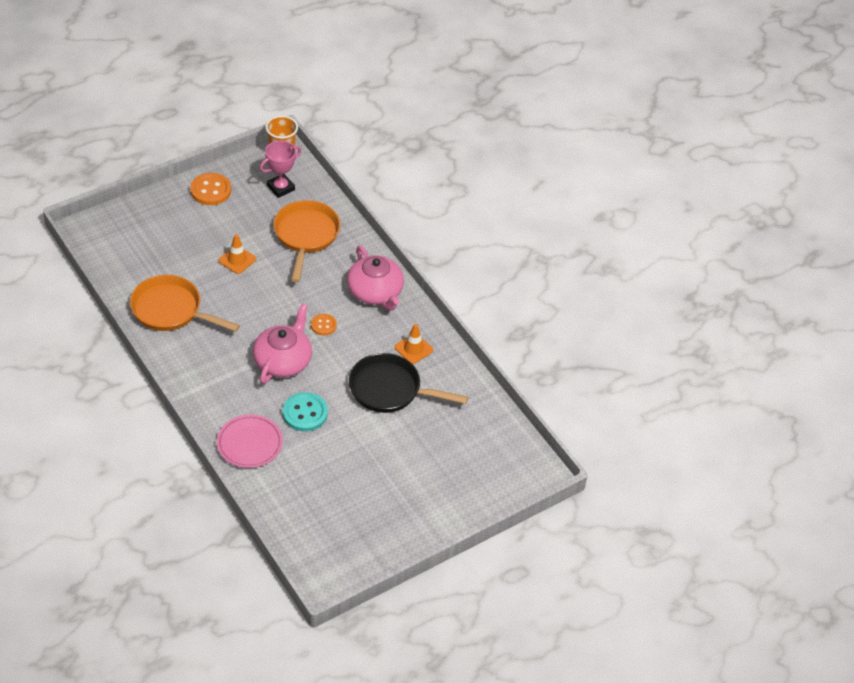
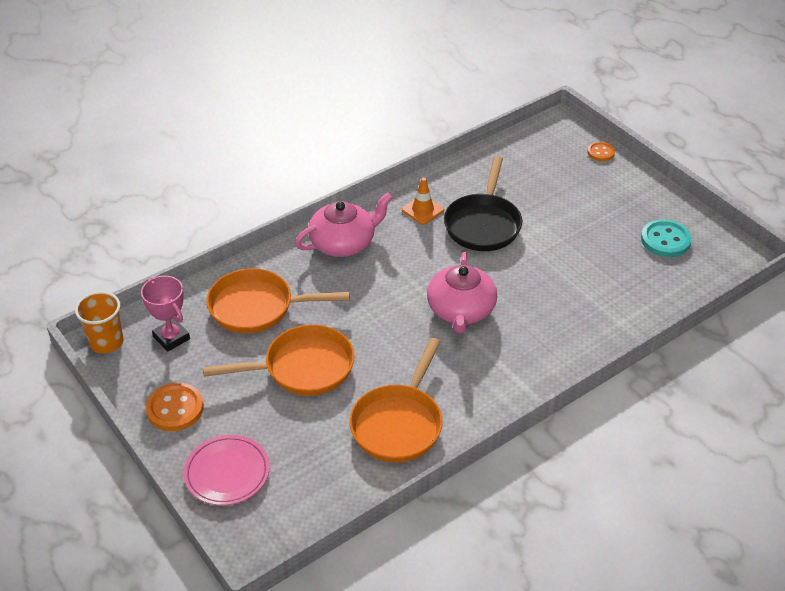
camera: 90 degrees left, 5 degrees down
(237, 260) = (303, 368): orange traffic cone -> orange pan
(249, 444) = (589, 327): pink plate -> pink plate (227, 473)
(283, 360) = (461, 310): pink teapot -> pink teapot turned 105 degrees counterclockwise
(305, 413) = (533, 286): turquoise button -> turquoise button (665, 240)
(323, 325) = (401, 281): orange button -> orange button (601, 152)

